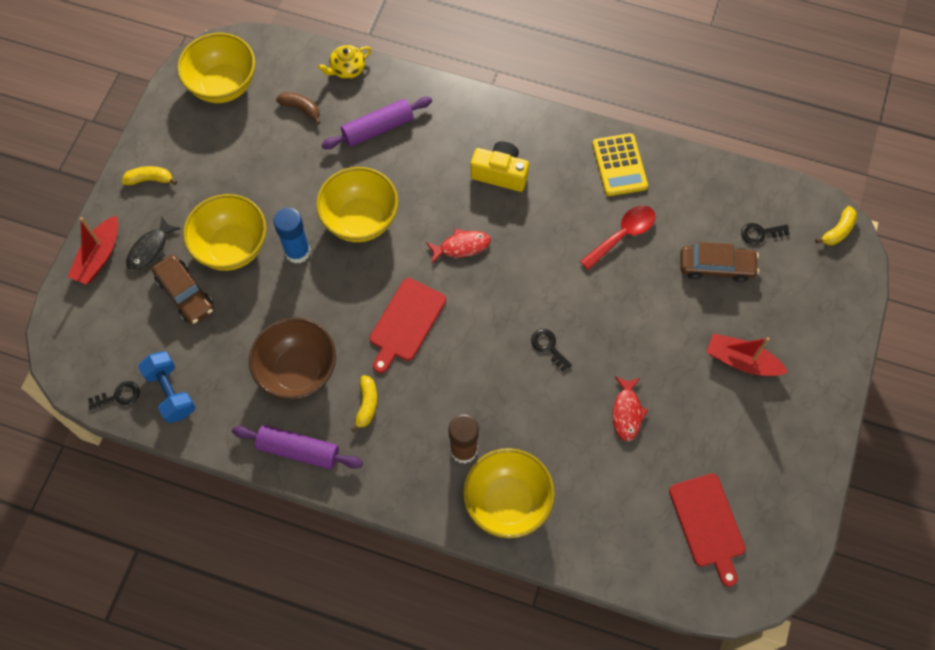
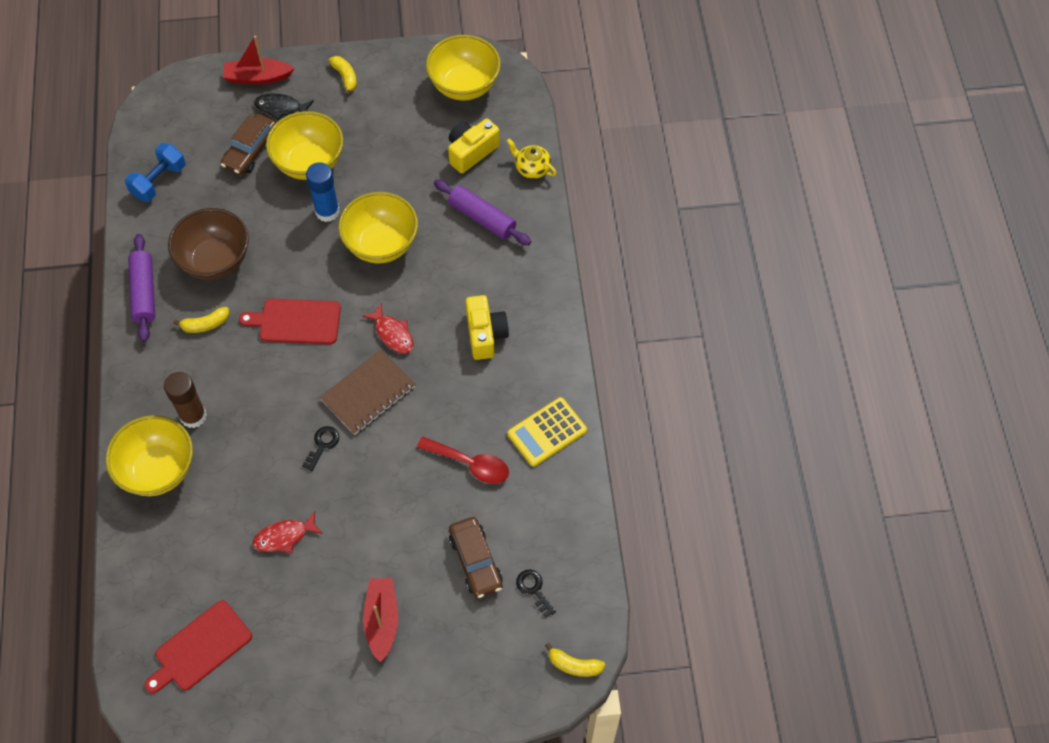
camera: 65 degrees right, 5 degrees down
(119, 396) = (141, 148): black key -> none
(301, 109) = (471, 152): brown banana -> yellow camera
(513, 289) = (368, 393): none -> brown notebook

